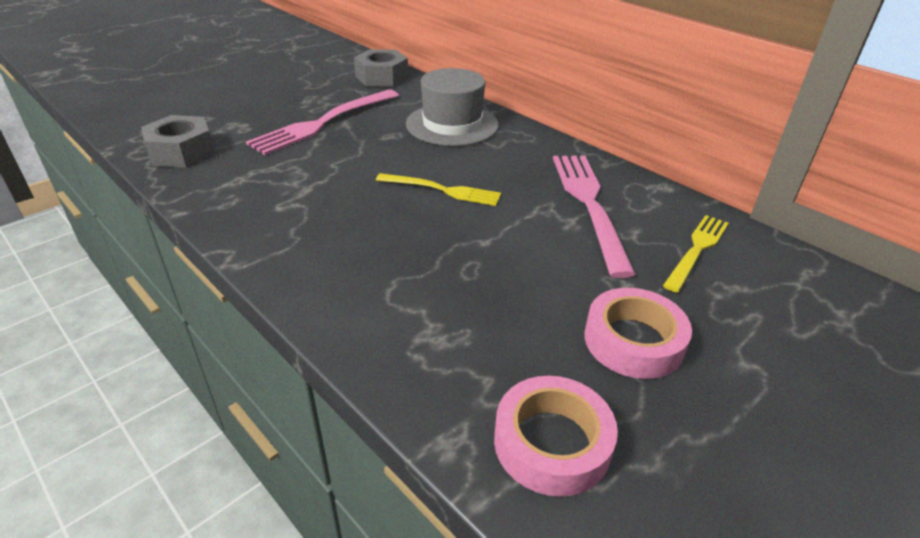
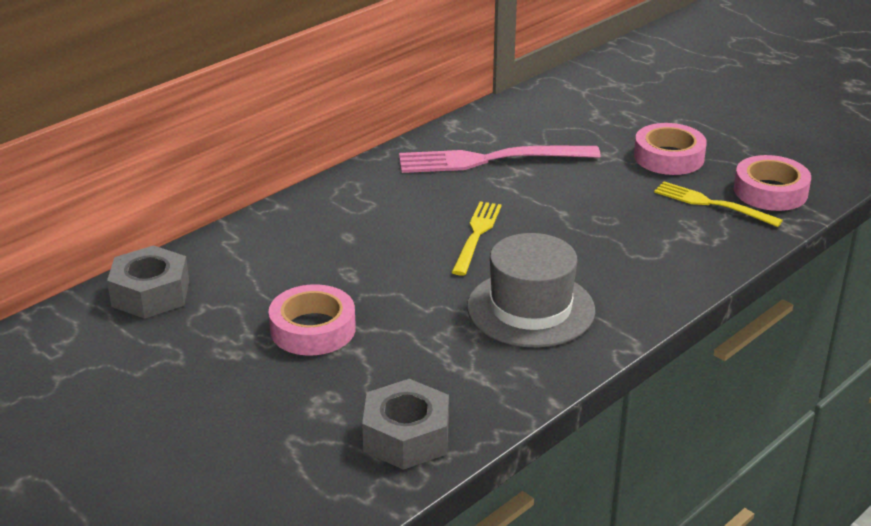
camera: 90 degrees left, 5 degrees down
(323, 123) = (313, 329): pink fork -> pink tape
(452, 124) = (318, 232): grey hat -> grey hat (531, 309)
(697, 249) = (550, 121): yellow fork -> yellow fork (712, 204)

